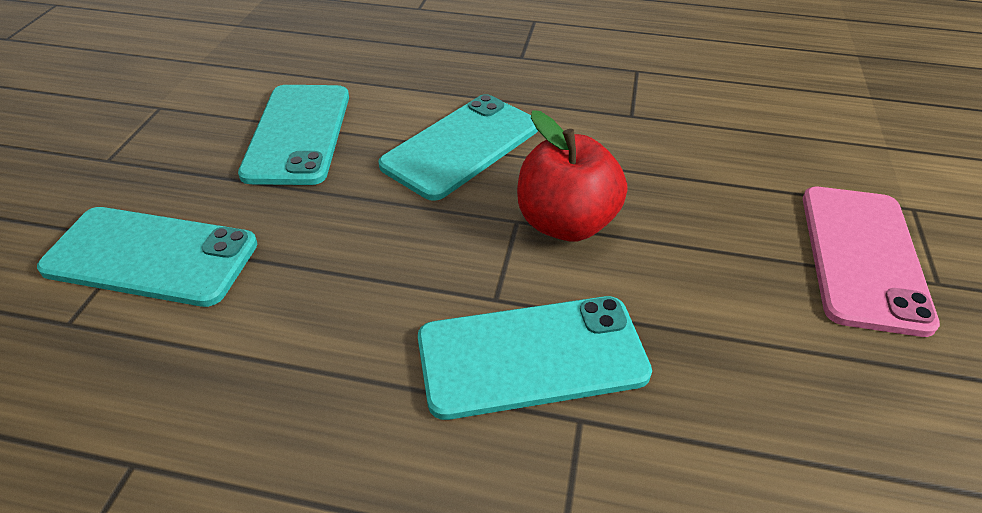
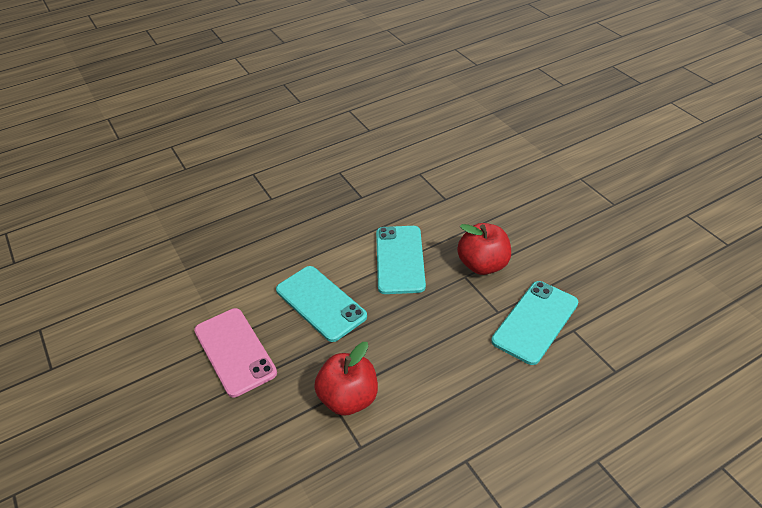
camera: 40 degrees left, 0 degrees up
(151, 256) = (348, 398): turquoise phone -> red apple
(863, 257) = (586, 209): pink phone -> pink phone (235, 351)

